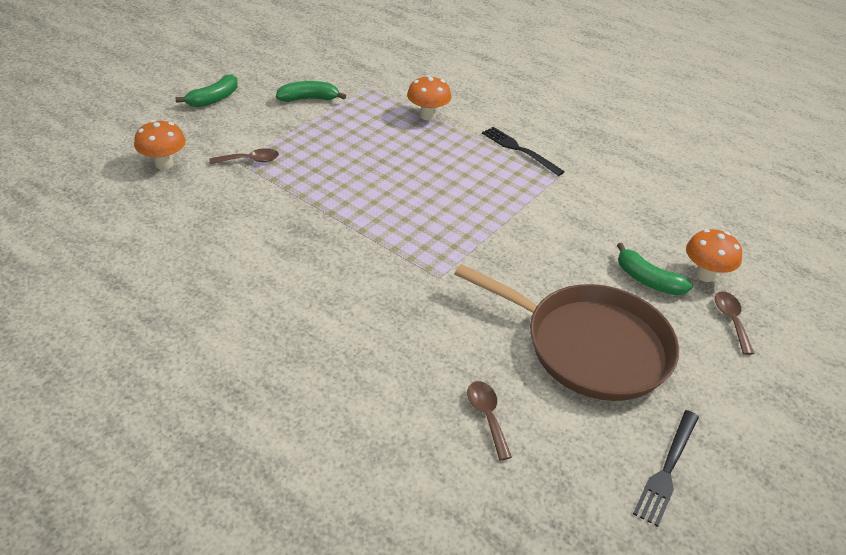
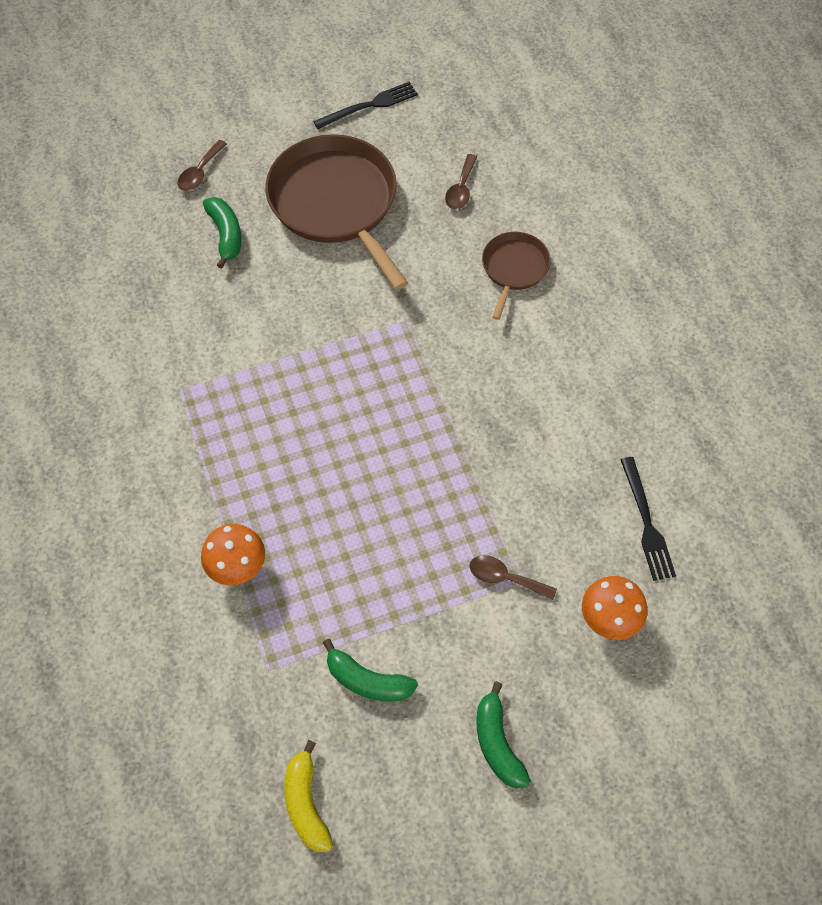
camera: 145 degrees left, 20 degrees up
(213, 99) = (497, 743): green banana -> green banana turned 90 degrees counterclockwise
(308, 57) = (306, 803): none -> yellow banana
(375, 358) = (514, 268): none -> brown pan
(519, 150) = (181, 450): black fork -> black fork (646, 523)
(705, 274) = (170, 217): orange mushroom -> none

